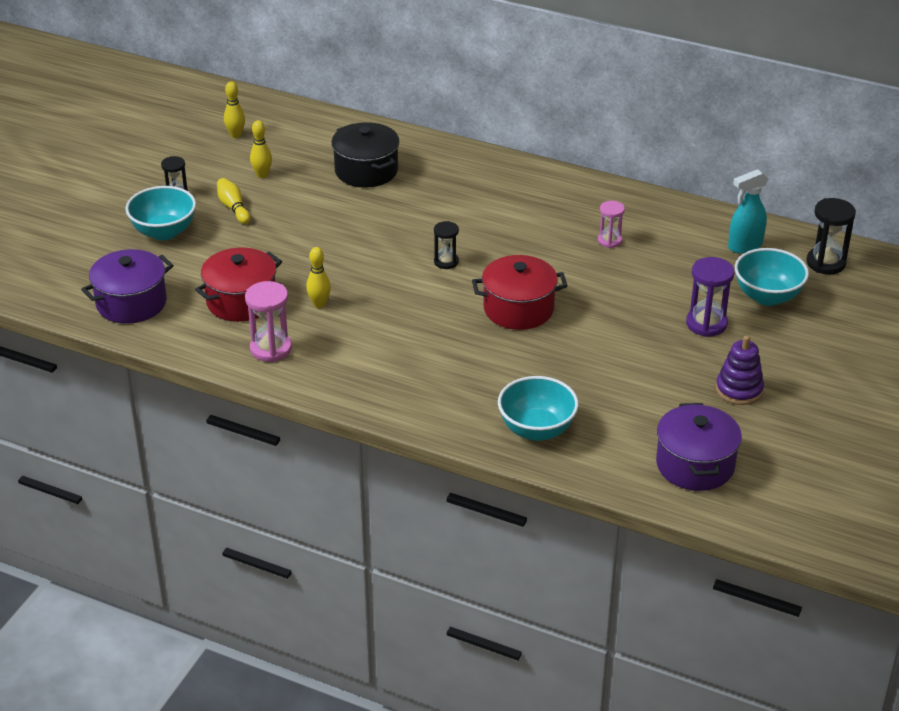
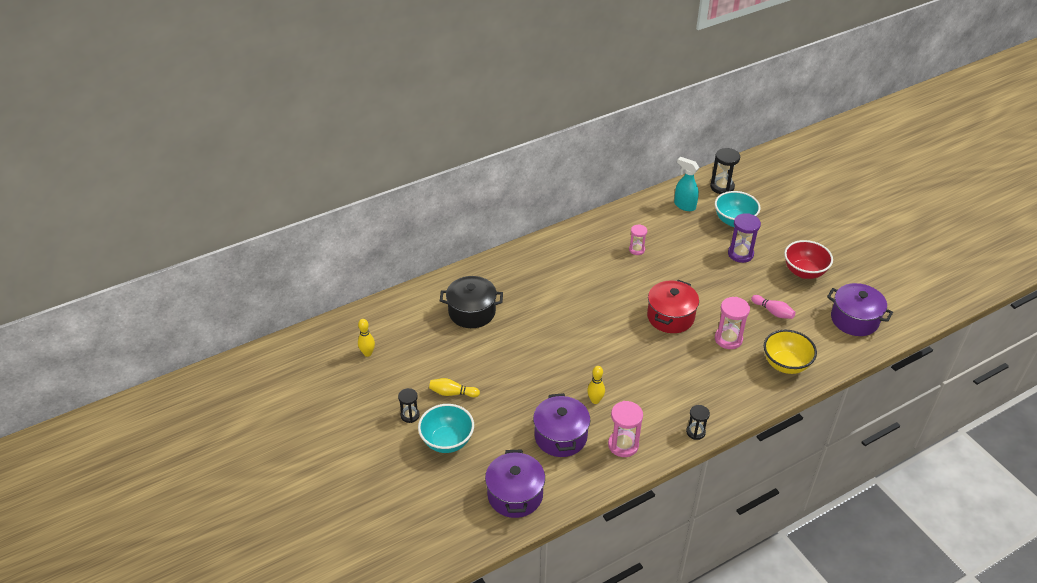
camera: 55 degrees left, 5 degrees up
(241, 301) = (560, 436): red pot -> purple pot
(262, 175) = (428, 362): yellow bowling pin -> none
(446, 262) = (599, 324): black hourglass -> black hourglass (695, 432)
(530, 367) = (728, 339): none -> pink hourglass
(536, 430) = (785, 364): turquoise bowl -> yellow bowl
(625, 388) = (773, 312): none -> pink bowling pin
(739, 390) = (804, 272): purple stacking toy -> red bowl
(744, 246) = (684, 205): turquoise spray bottle -> turquoise spray bottle turned 120 degrees clockwise

